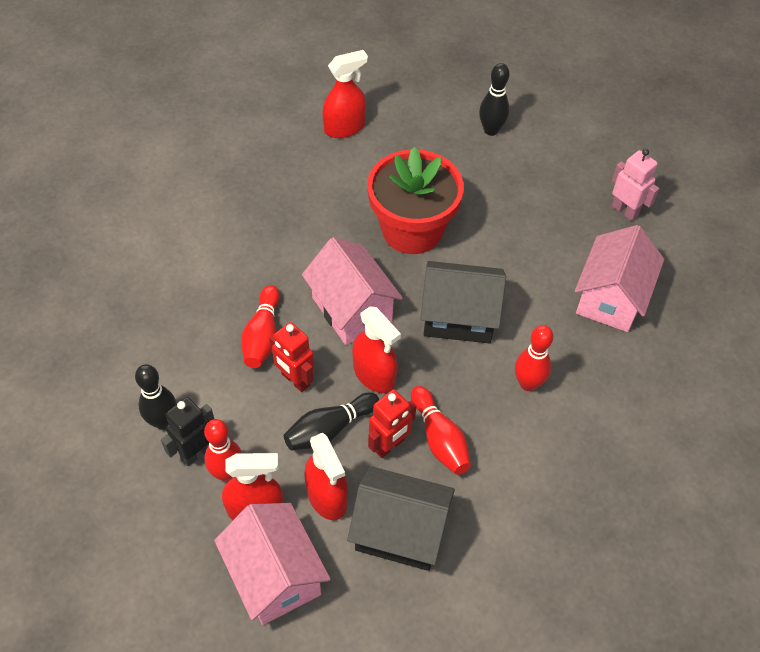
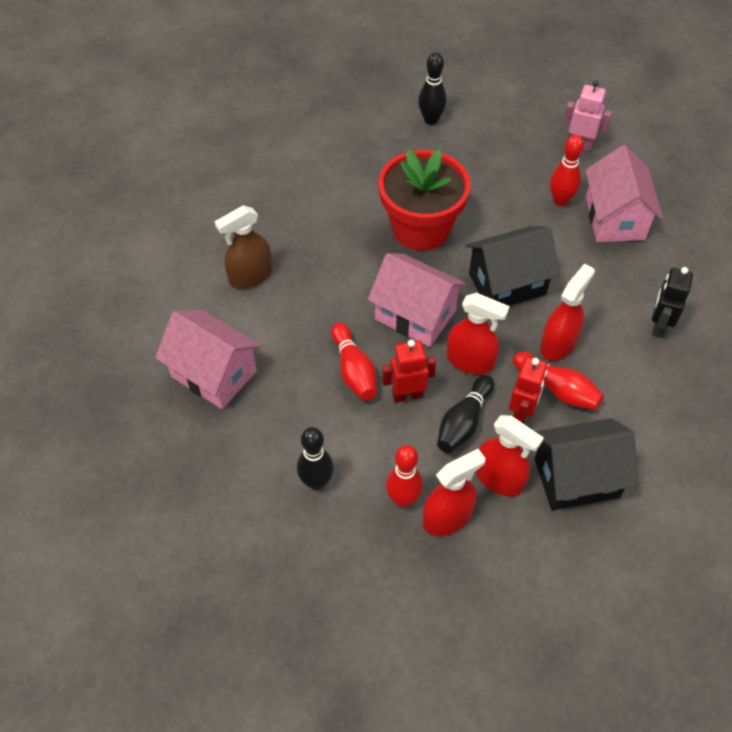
camera: 25 degrees left, 0 degrees up
(196, 452) = (364, 494): black robot -> black robot (658, 326)
(229, 211) = (250, 276): none -> brown spray bottle
(275, 576) = (500, 563): pink house -> pink house (213, 374)
(295, 380) = (407, 395): red robot -> red robot turned 150 degrees clockwise
(345, 127) = (305, 164): red spray bottle -> red spray bottle (558, 343)
(528, 383) = (596, 313): red bowling pin -> red bowling pin (560, 200)

